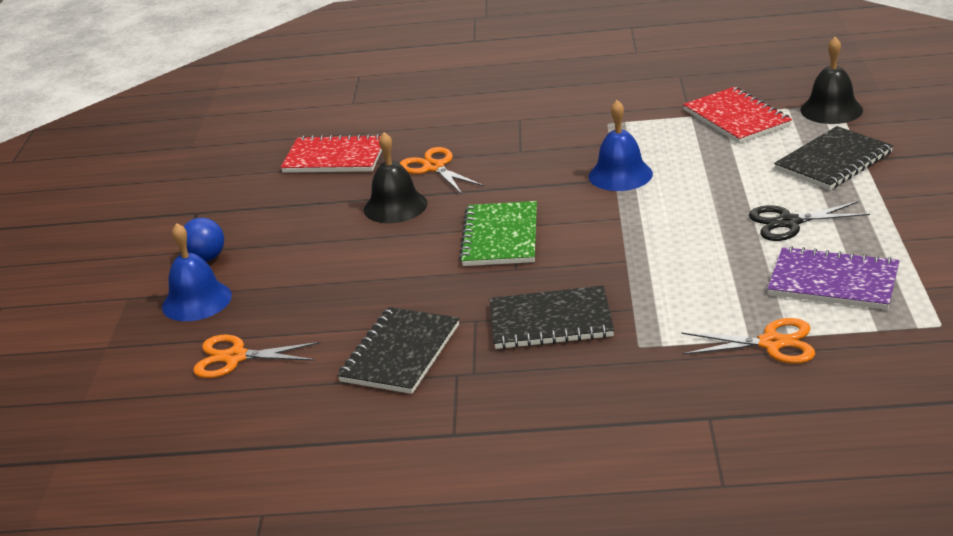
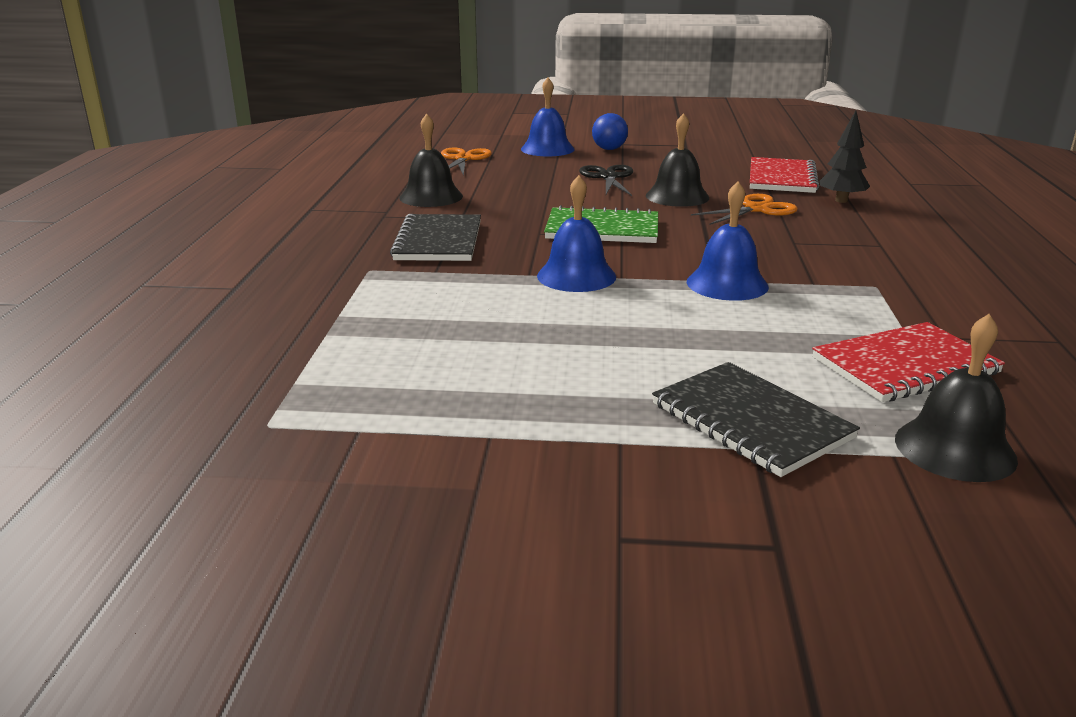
camera: 90 degrees right, 5 degrees down
(401, 353) = (431, 197): black notebook -> black bell
(406, 132) = (841, 200): none -> black tree
(623, 238) = (576, 276): none -> blue bell
(771, 343) = (320, 325): orange scissors -> none
(788, 222) = (573, 364): black scissors -> black scissors (608, 177)
(833, 282) = (414, 372): purple notebook -> none

